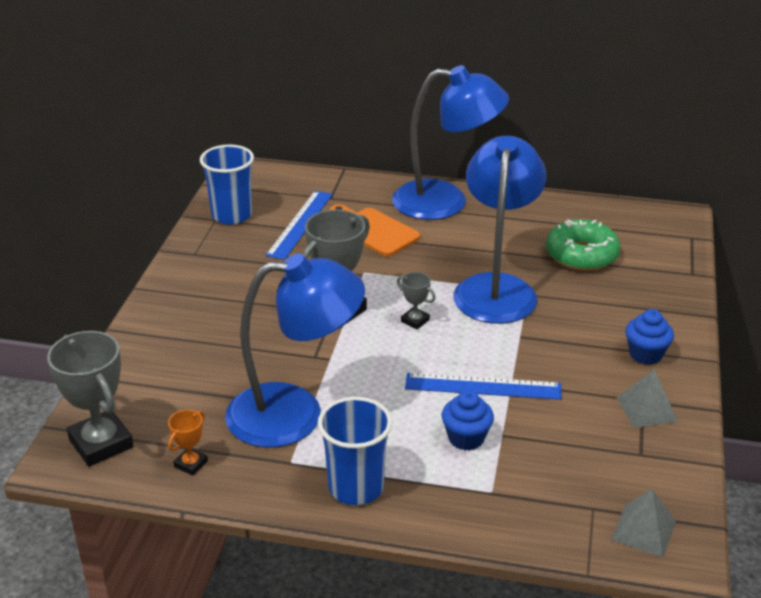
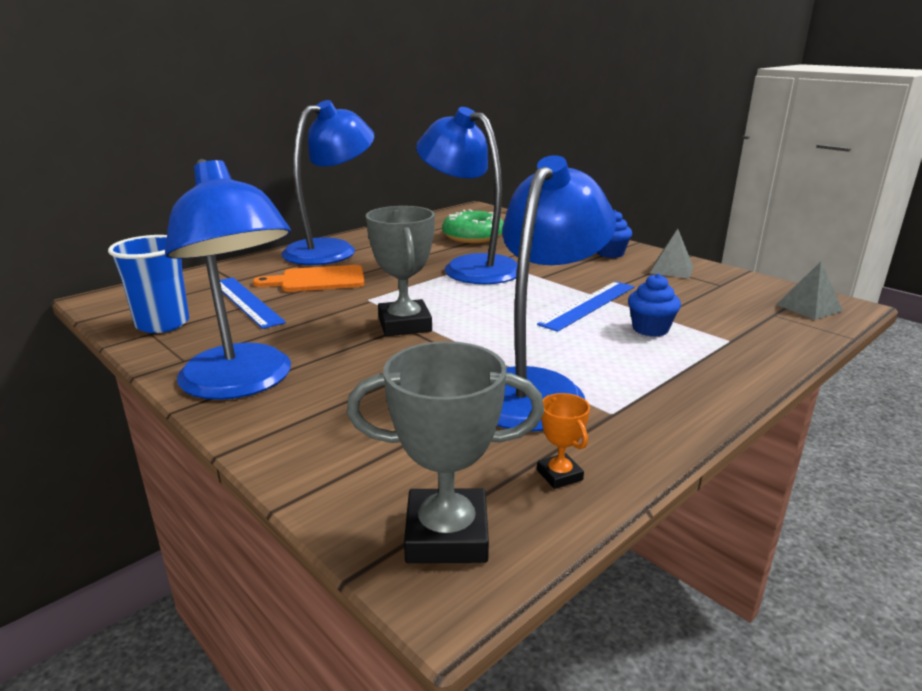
camera: 55 degrees left, 10 degrees down
(187, 292) = (243, 383): none -> blue lamp
(356, 487) = (681, 392): blue cup -> none
(415, 321) = (468, 302): grey trophy -> none

